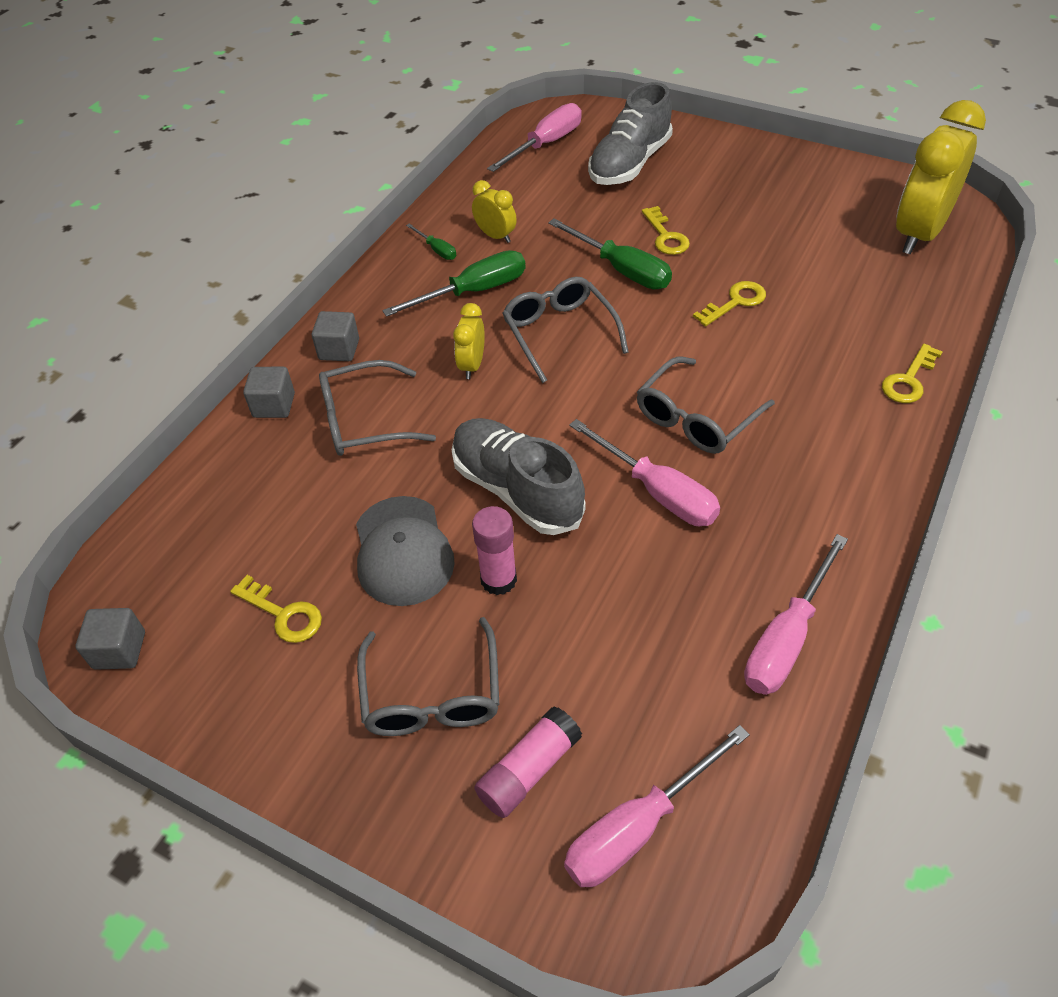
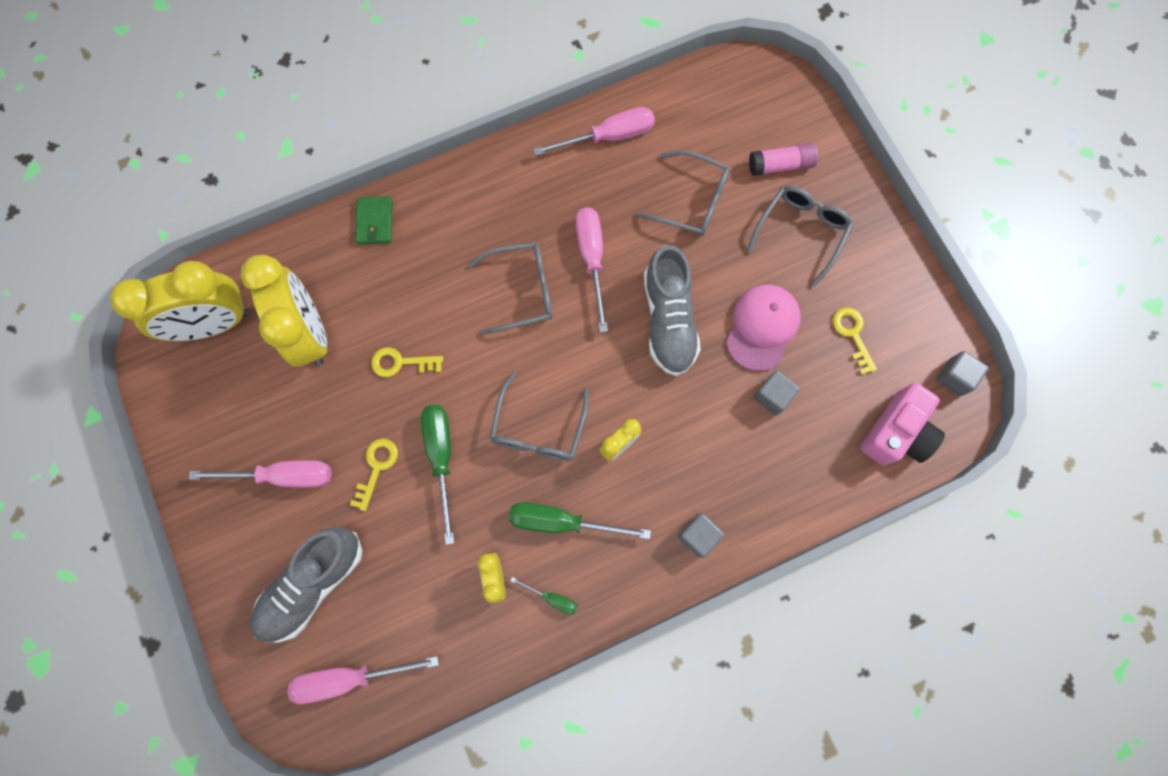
camera: 145 degrees left, 25 degrees up
(172, 546) = (896, 433): none -> pink camera
(274, 405) = (774, 512): grey cube -> grey cube (772, 396)
(364, 421) = (722, 449): grey glasses -> grey glasses (691, 201)
(403, 551) = (762, 327): grey cap -> pink cap
(437, 250) = (552, 598): green screwdriver -> green screwdriver turned 120 degrees clockwise
(498, 580) = (722, 270): pink glue stick -> none
(629, 163) = (312, 584): grey shoe -> grey shoe turned 150 degrees clockwise
(638, 827) = (751, 111): pink screwdriver -> pink screwdriver (283, 476)
(837, 274) = (310, 333): none -> yellow clock
(908, 380) = (375, 222): yellow key -> green wallet

